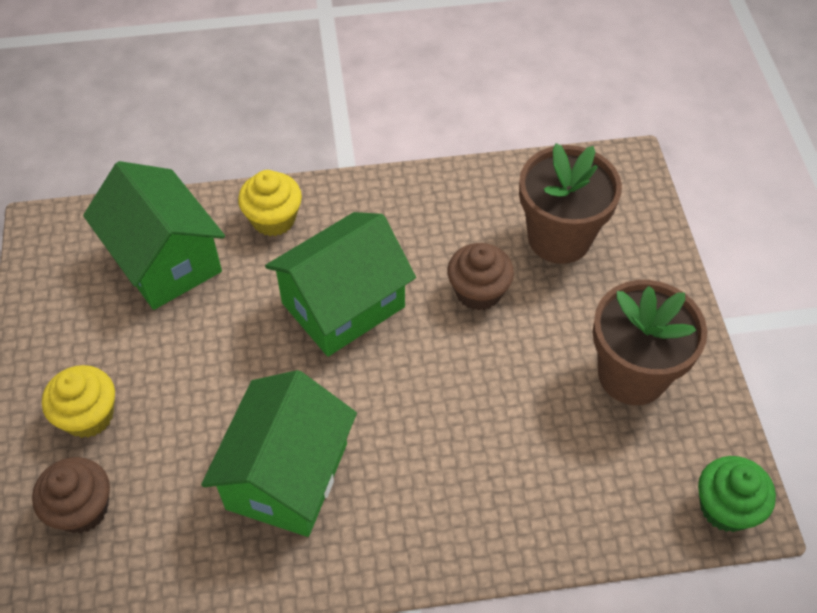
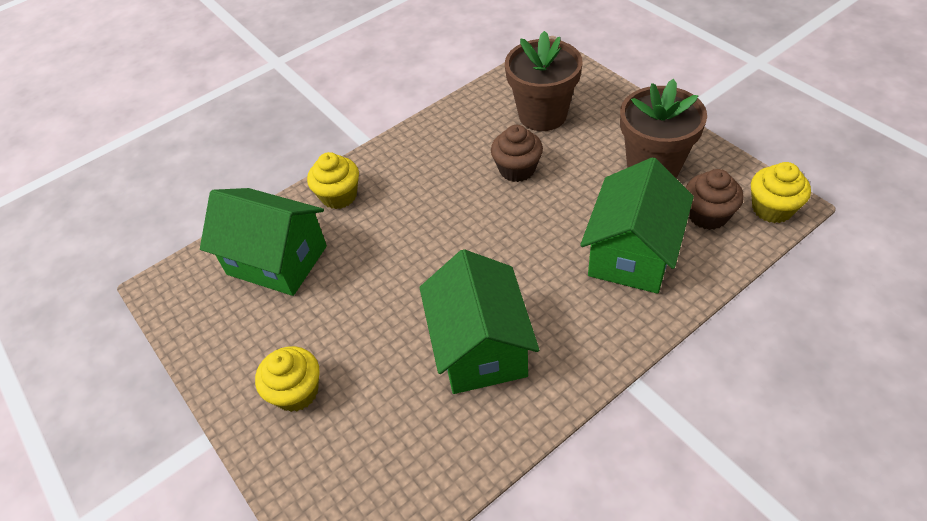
camera: 25 degrees left, 5 degrees down
(82, 509) = (341, 458): brown cupcake -> brown cupcake (707, 215)
(343, 305) = (432, 222): green house -> green house (632, 253)
(726, 507) = (772, 208): green cupcake -> yellow cupcake

